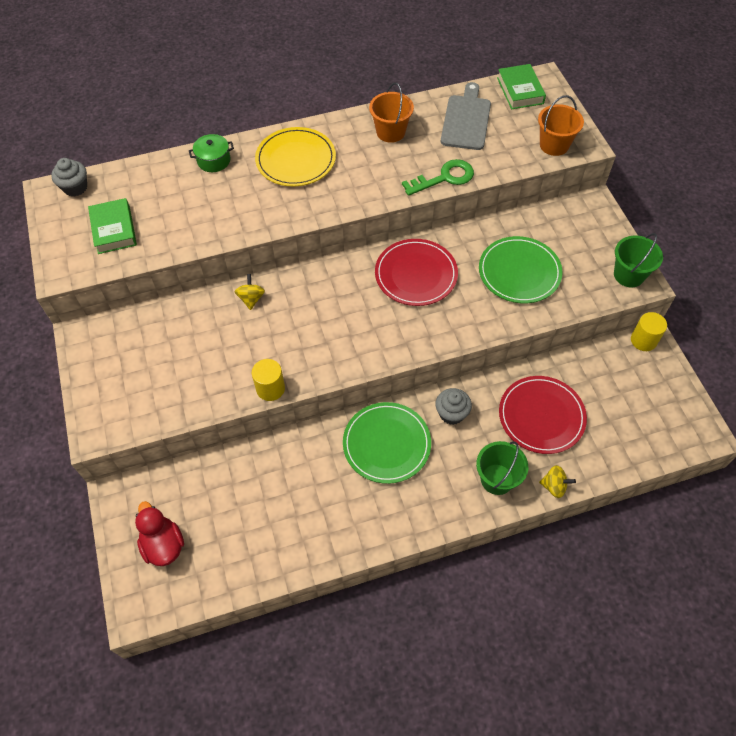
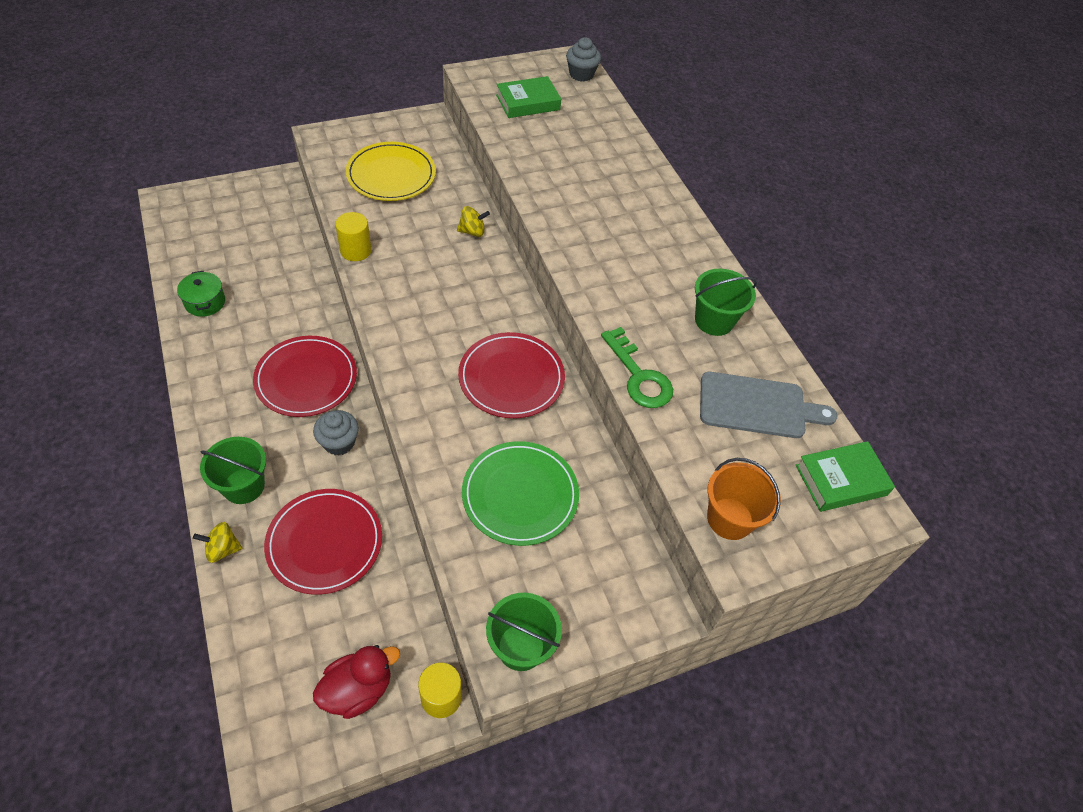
camera: 80 degrees right, 5 degrees down
(163, 545) = (225, 213): red duck -> red duck (358, 689)
(214, 160) = (634, 165): green pot -> green pot (205, 302)
(296, 159) = (647, 231): yellow plate -> yellow plate (391, 175)
(386, 444) = (306, 378): green plate -> red plate
(390, 132) = (714, 320): orange bucket -> green bucket
(554, 486) = (222, 549): yellow spinning top -> yellow spinning top turned 75 degrees clockwise

